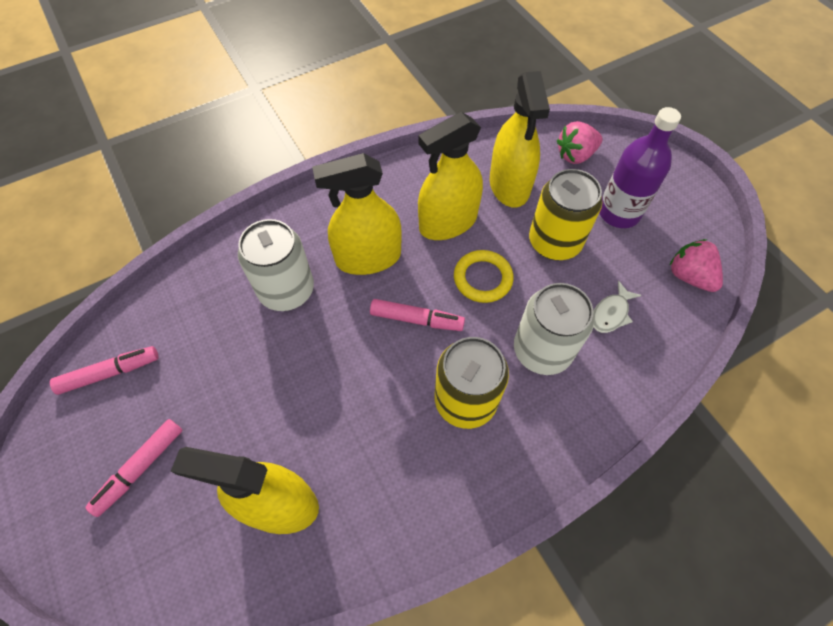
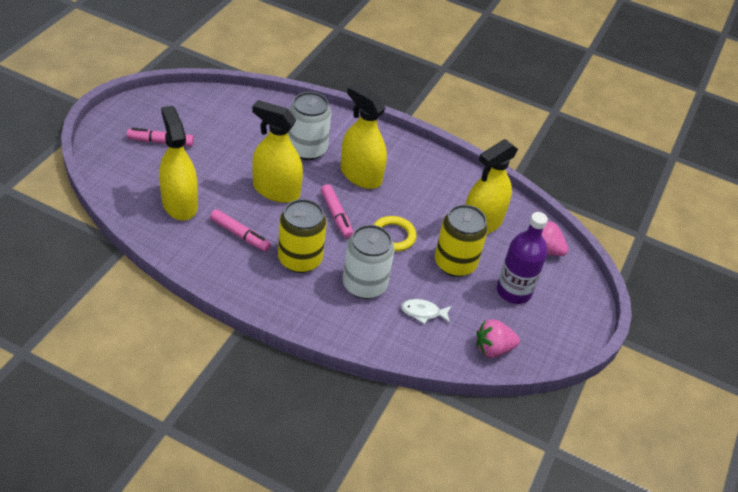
camera: 50 degrees right, 15 degrees down
(110, 373) = (201, 104): pink marker -> pink marker (240, 235)
(448, 222) = (421, 202): yellow spray bottle -> yellow spray bottle (276, 190)
(689, 276) = (493, 349): pink strawberry -> pink strawberry turned 120 degrees counterclockwise

